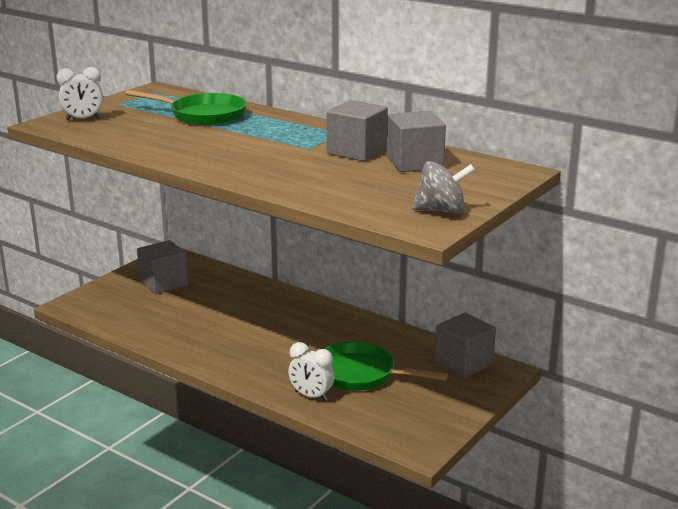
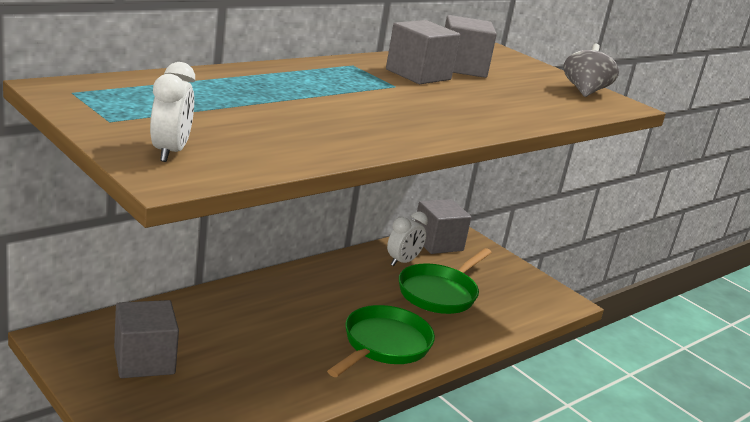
camera: 80 degrees left, 0 degrees up
(203, 115) = (227, 94): green pan -> green pan (383, 345)
(311, 396) = (471, 328): white clock -> white clock (402, 262)

